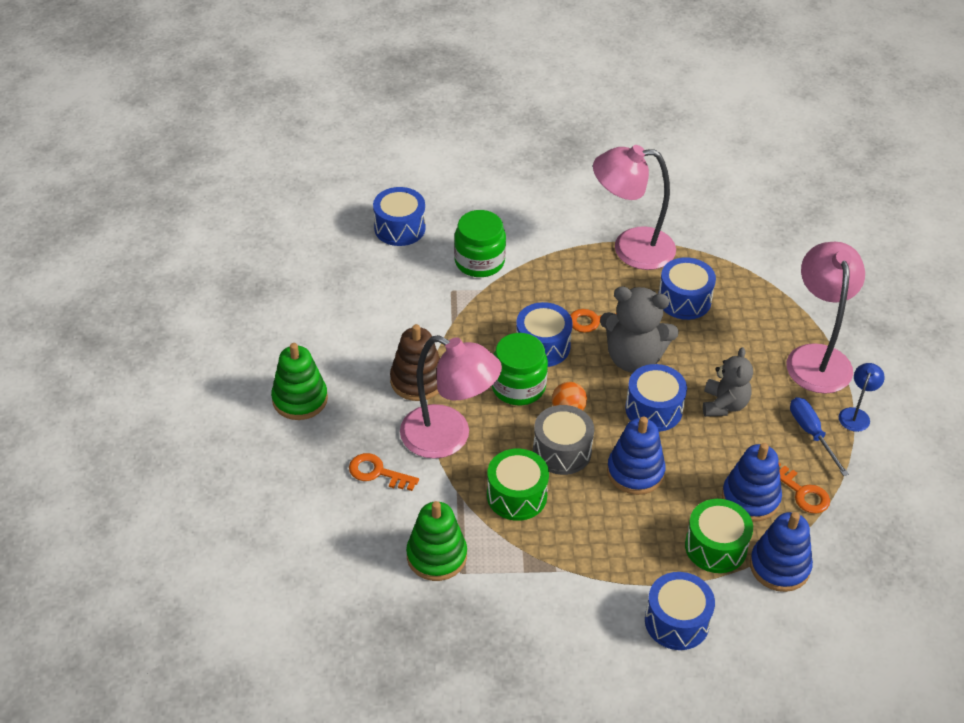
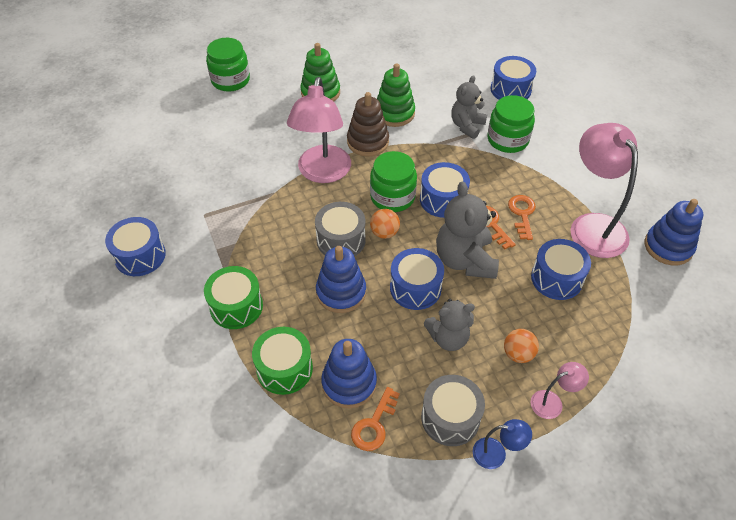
camera: 70 degrees right, 5 degrees up
(214, 488) = (230, 80): none -> green jar
(377, 472) = (274, 147): orange key -> orange key (522, 214)
(436, 556) = (214, 197): green stacking toy -> green stacking toy (394, 113)
(439, 286) = (467, 126): none -> grey teddy bear
(516, 495) = (285, 225): green drum -> green drum (236, 306)
(677, 621) = (198, 358): blue drum -> blue drum (140, 256)
(759, 361) = (518, 354): none -> orange ball
(779, 566) = (280, 424): blue stacking toy -> blue stacking toy (668, 247)
(811, 434) = (450, 418): blue screwdriver -> grey drum
(816, 357) = (552, 402): pink lamp -> pink lamp, size x0.46

